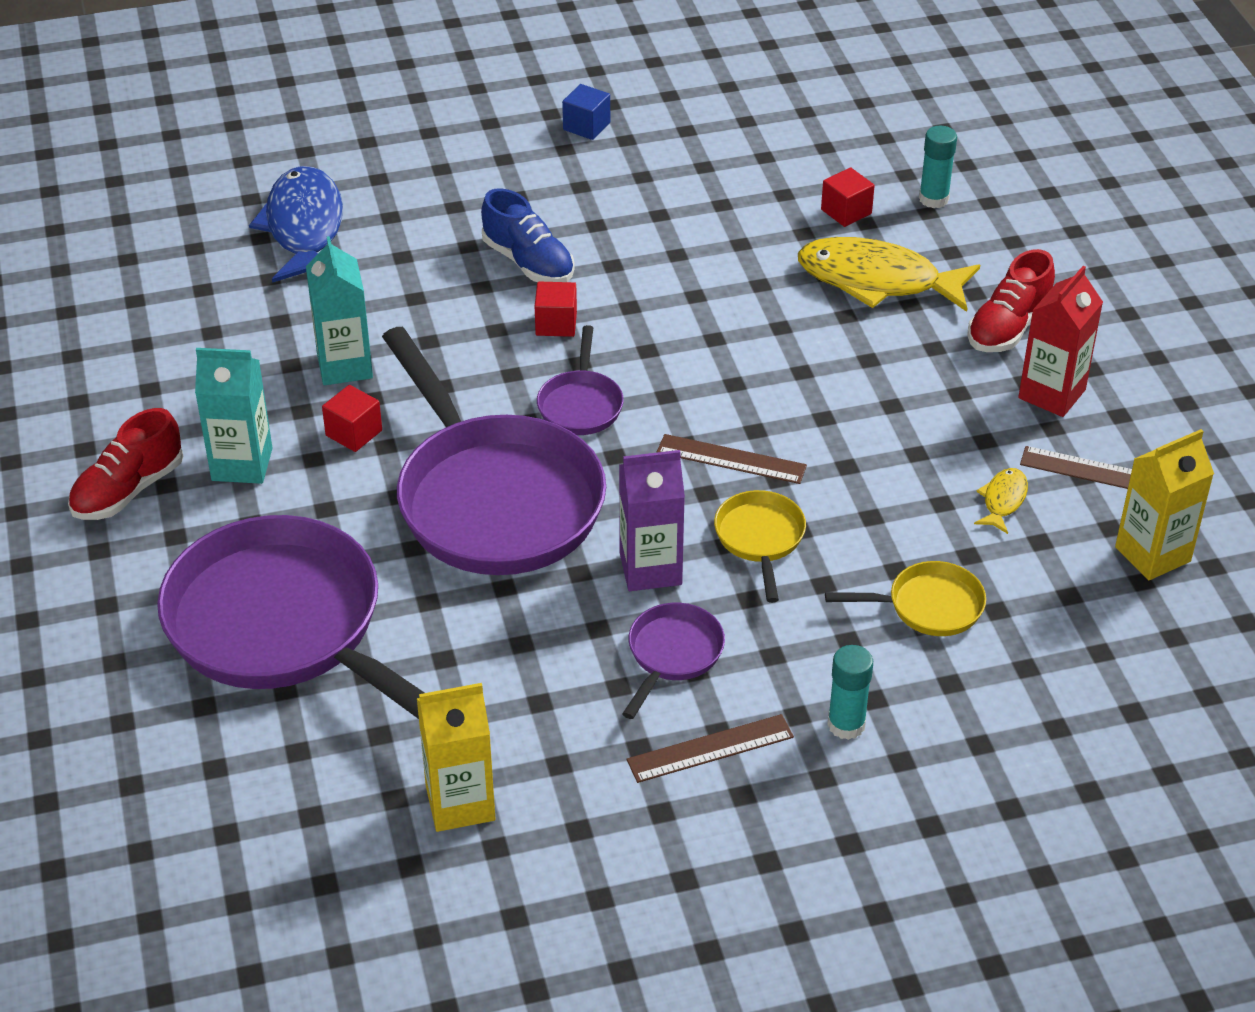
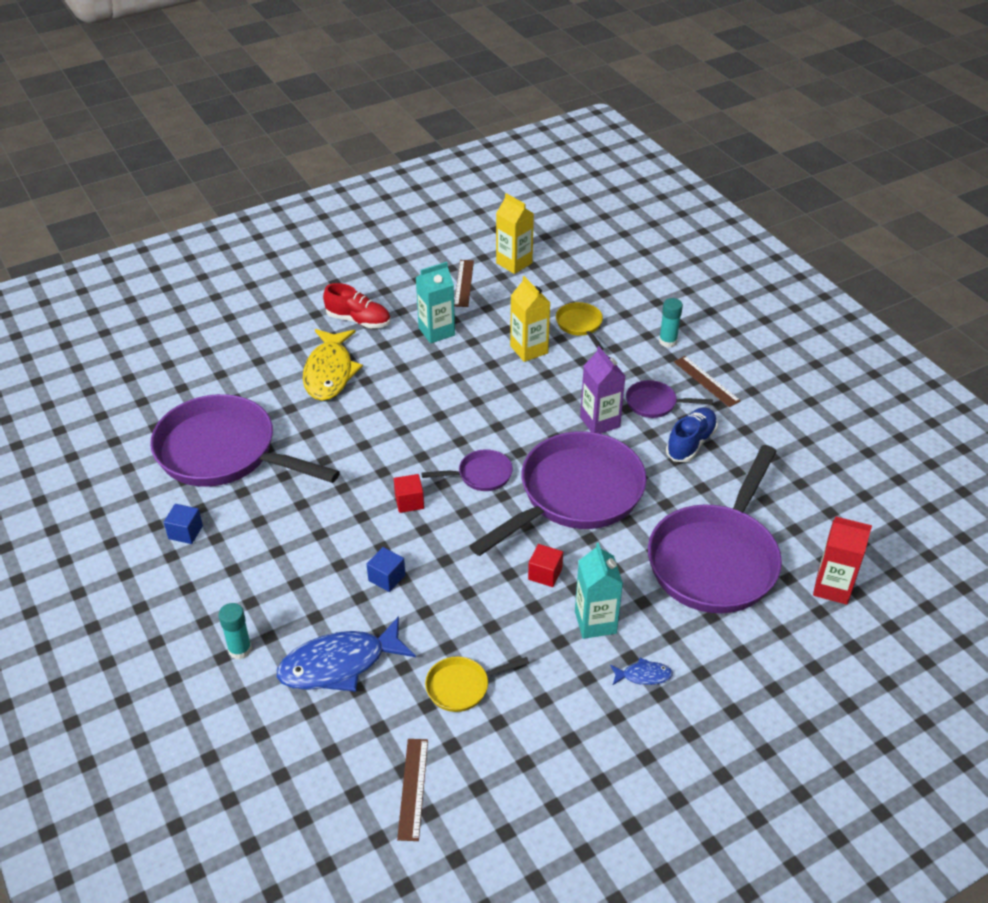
camera: 105 degrees left, 0 degrees up
(128, 490) = (643, 675): red shoe -> blue fish
(344, 366) = (484, 596): turquoise carton -> turquoise carton (436, 331)
(423, 284) = (387, 578): none -> blue cube
(460, 803) = (789, 458): yellow carton -> yellow carton (529, 349)
(528, 262) = (350, 529): blue shoe -> blue shoe (690, 443)
(727, 166) = (224, 453): none -> purple pan
(731, 459) = (503, 406): brown ruler -> brown ruler (413, 788)
(760, 539) = (560, 386): yellow pan -> yellow pan (462, 687)
(846, 212) = (264, 393): red cube -> none
(933, 199) = (244, 360): turquoise glue stick -> turquoise glue stick (240, 649)
(1003, 500) = (496, 310): yellow fish -> none
(1052, 394) = (409, 301): red carton -> red carton (832, 587)

